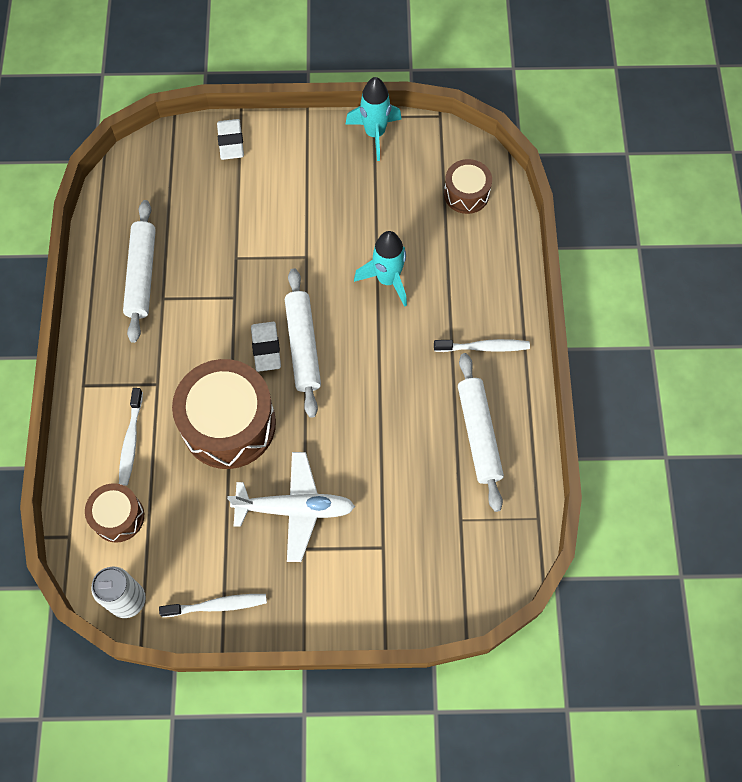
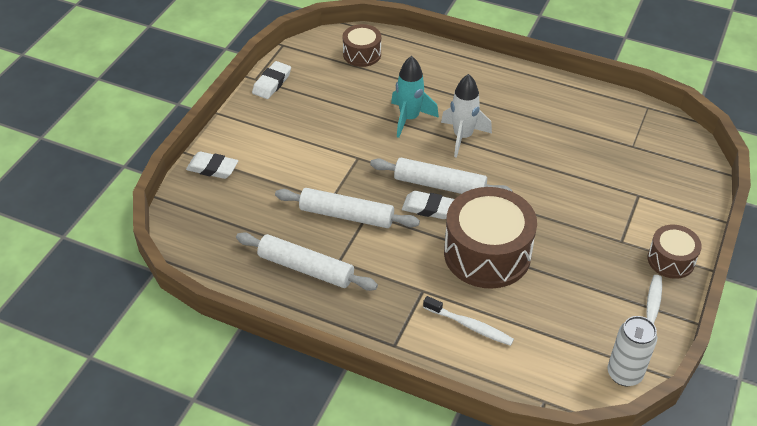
camera: 65 degrees left, 20 degrees down
(118, 517) = (541, 357): brown drum -> brown drum (671, 260)
(294, 509) = (584, 236): white plane -> none
(375, 134) = (272, 83): turquoise rocket -> white eraser
(386, 341) = (462, 137): none -> white rocket
(479, 434) = (568, 114): white rolling pin -> white rolling pin (346, 215)
(484, 347) = (497, 88): white toothbrush -> none

